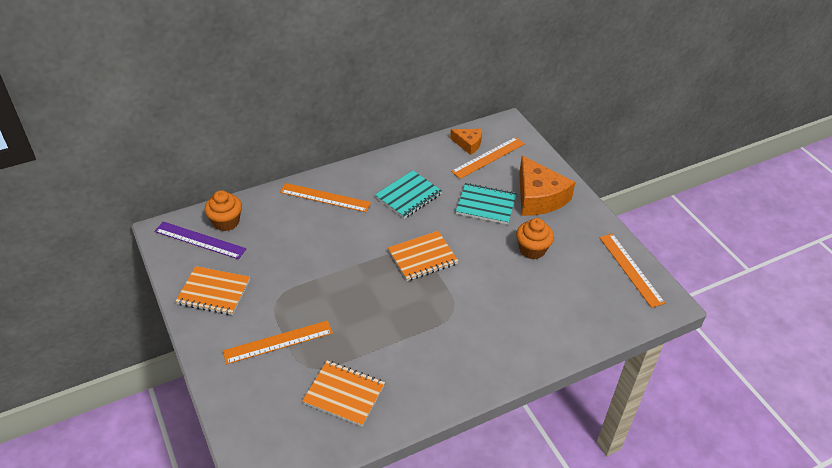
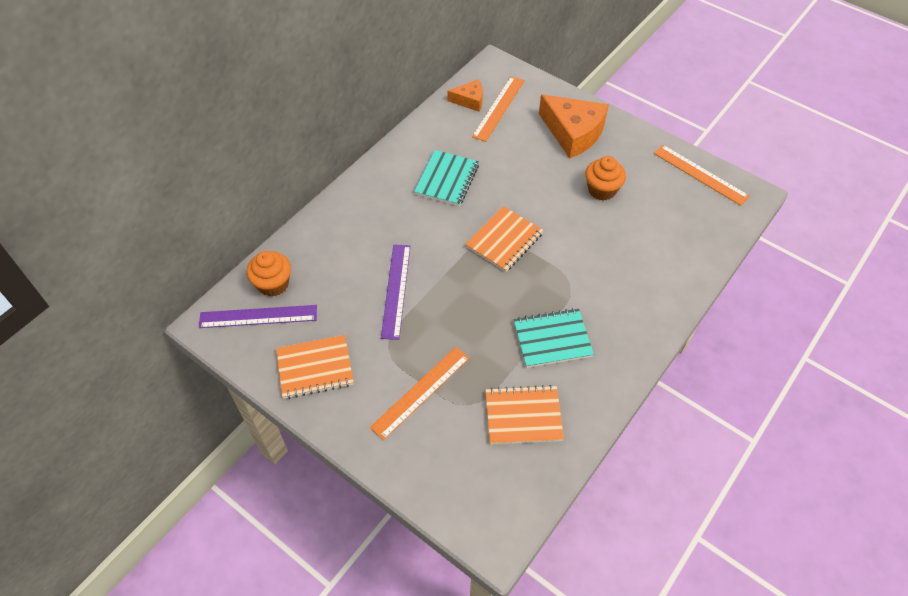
camera: 25 degrees left, 10 degrees up
(312, 261) = (396, 290): none -> purple ruler
(325, 197) = (362, 214): orange ruler -> none
(486, 205) = (529, 160): turquoise notebook -> turquoise notebook (552, 339)

